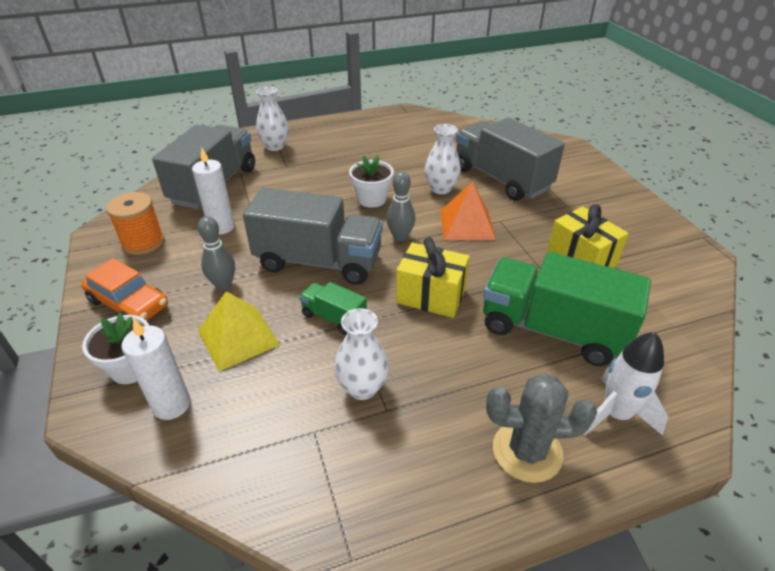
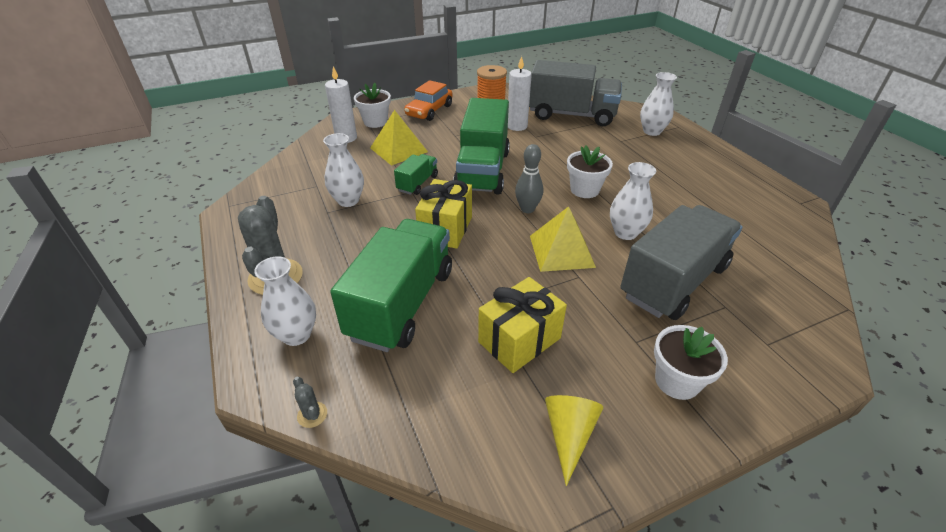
camera: 85 degrees right, 0 degrees up
(223, 285) = (450, 137): grey bowling pin -> none
(318, 261) = (482, 171): grey truck -> green truck
(466, 225) = (561, 251): orange pyramid -> yellow pyramid
(598, 197) = (677, 381): none -> white flower pot
(615, 414) = (296, 335): white rocket -> white vase
(660, 246) = (569, 435): none -> yellow cone
(704, 388) = (312, 415): none -> grey cactus

